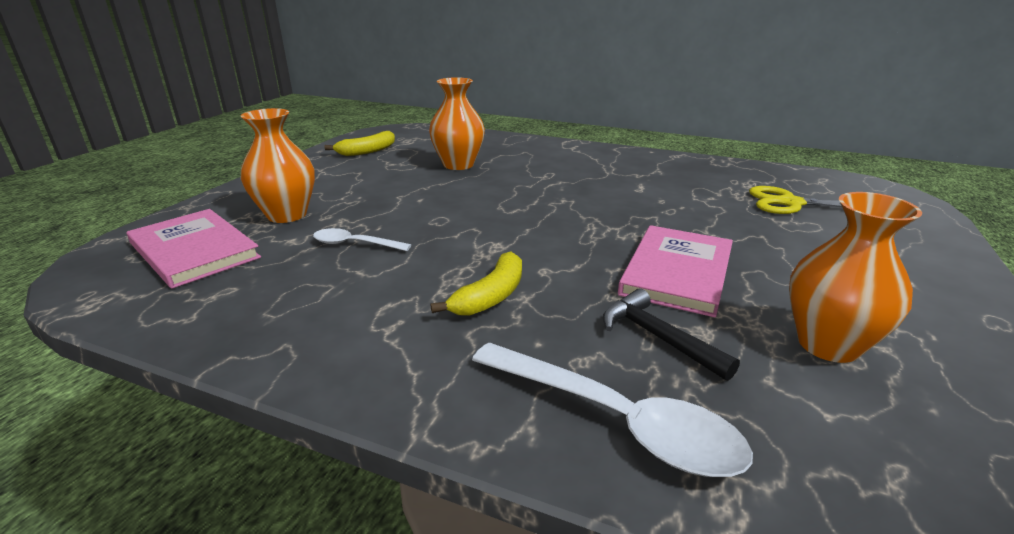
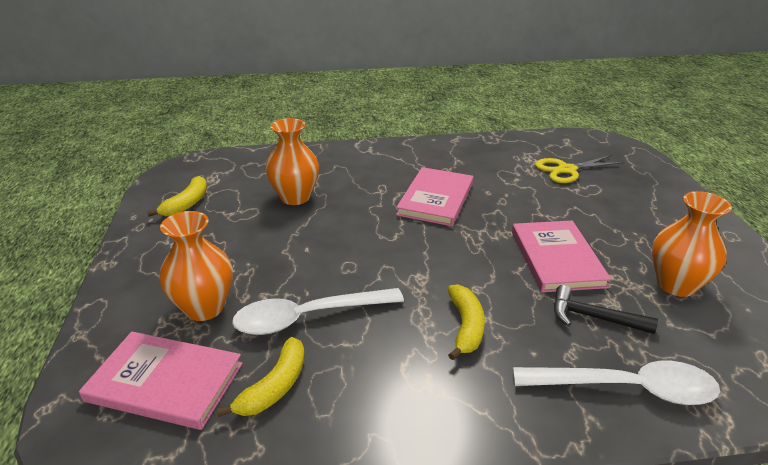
camera: 30 degrees left, 5 degrees up
(261, 281) = (274, 386): none -> yellow banana
(354, 244) = (308, 317): white spoon -> white spoon, size x1.82
(594, 193) = (436, 199): none -> pink book

